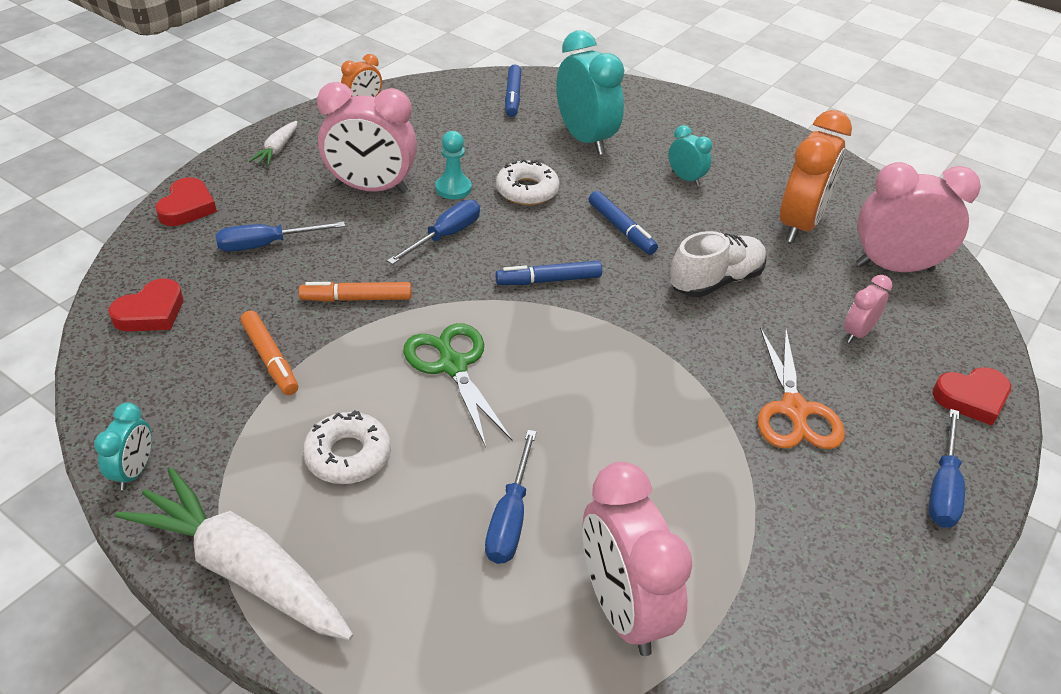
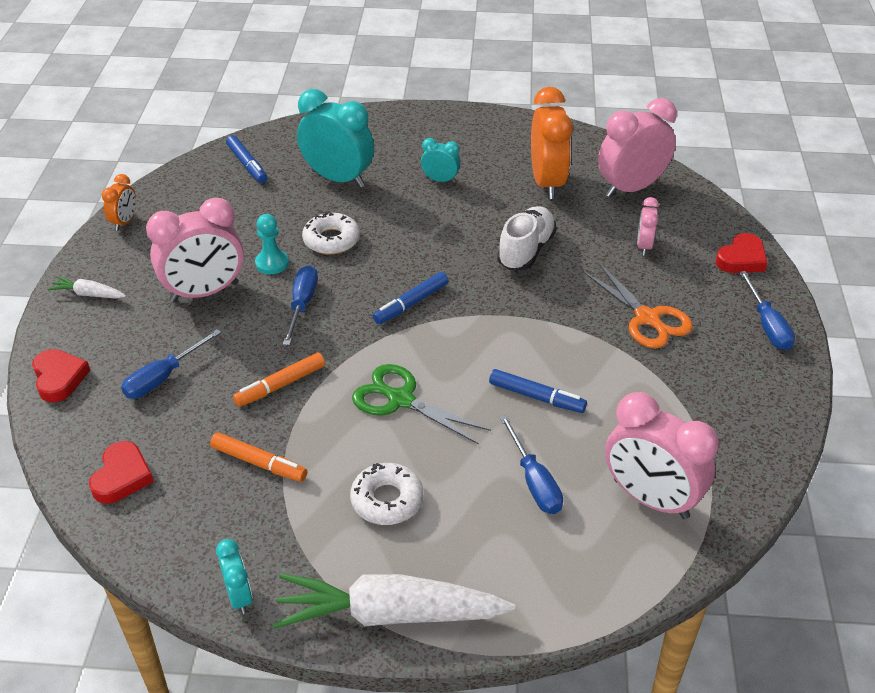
camera: 30 degrees left, 0 degrees up
(277, 150) = (88, 294): white carrot -> white carrot turned 120 degrees clockwise
(621, 229) = (428, 240): blue marker -> blue marker (536, 397)

